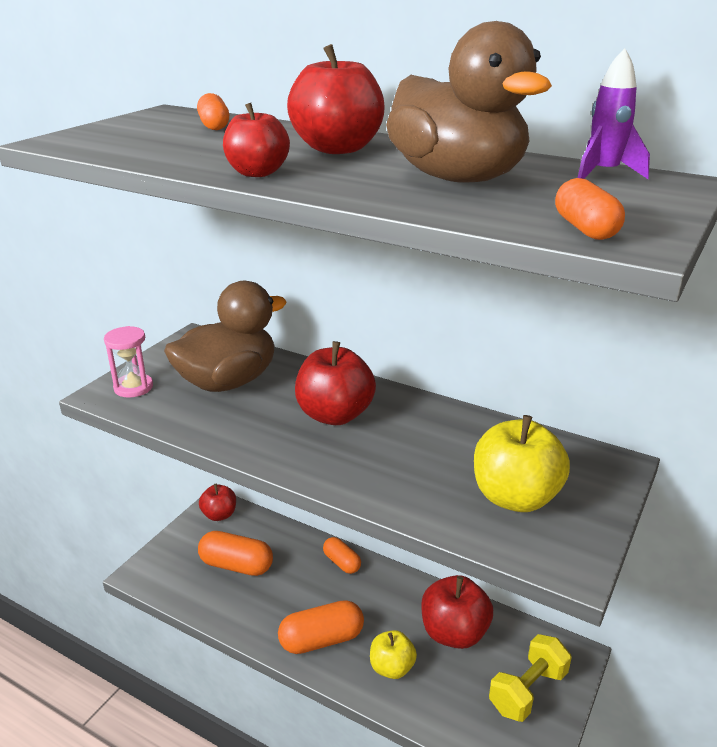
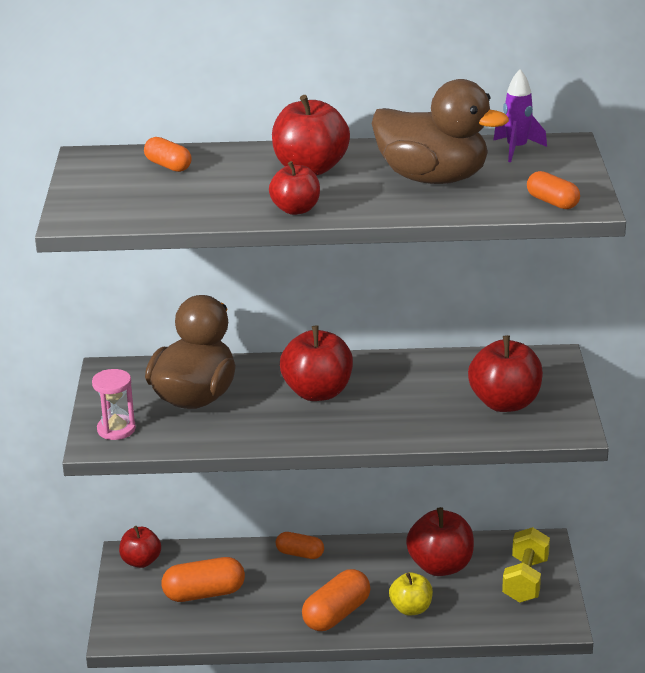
camera: 30 degrees left, 0 degrees up
(515, 497) = (505, 403): yellow apple -> red apple

